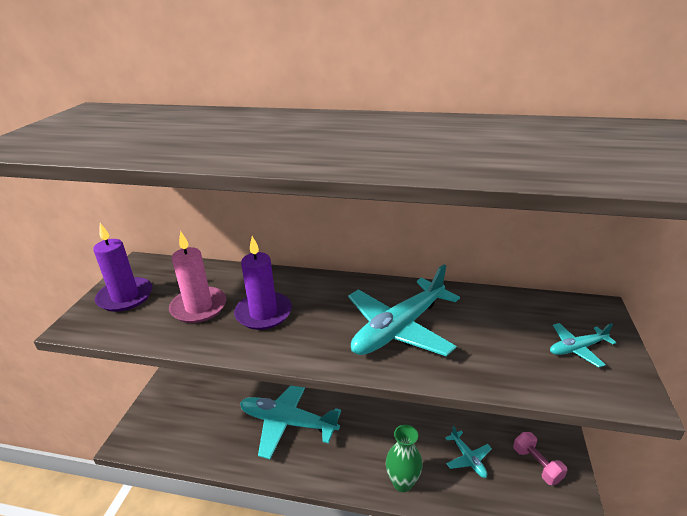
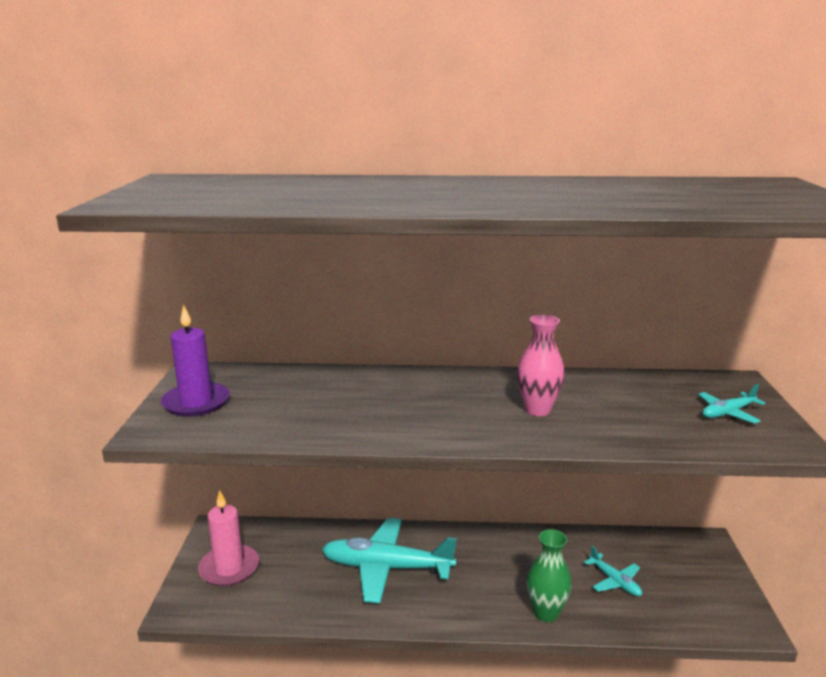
camera: 10 degrees left, 10 degrees down
(199, 307) = (295, 406): pink candle -> pink candle (229, 568)
(263, 313) = (376, 407): purple candle -> none
(399, 329) = (537, 410): turquoise plane -> pink vase
(536, 465) = (693, 579): pink dumbbell -> none

